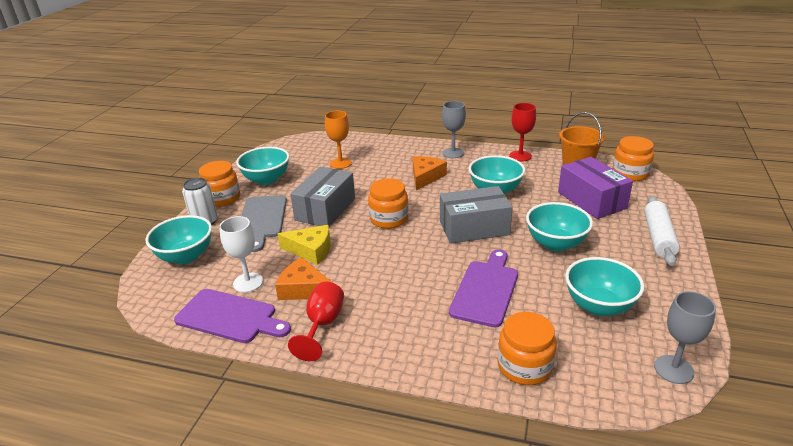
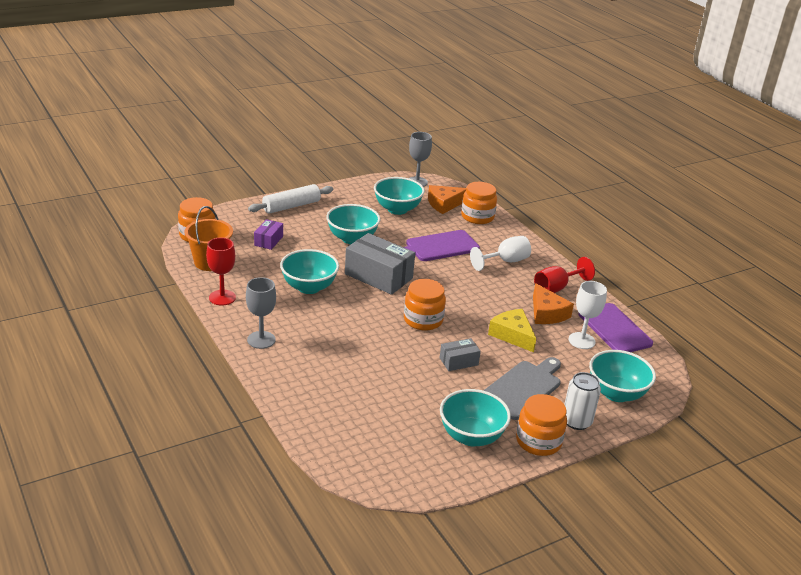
camera: 140 degrees left, 0 degrees up
(325, 209) = (458, 361): grey box -> grey box, size x0.52
(340, 163) = (374, 405): orange goblet -> none
(408, 321) = (505, 261): none -> white goblet
(425, 177) = (331, 334): orange cheese -> orange cheese (444, 204)
(591, 200) = (268, 241): purple box -> purple box, size x0.52

